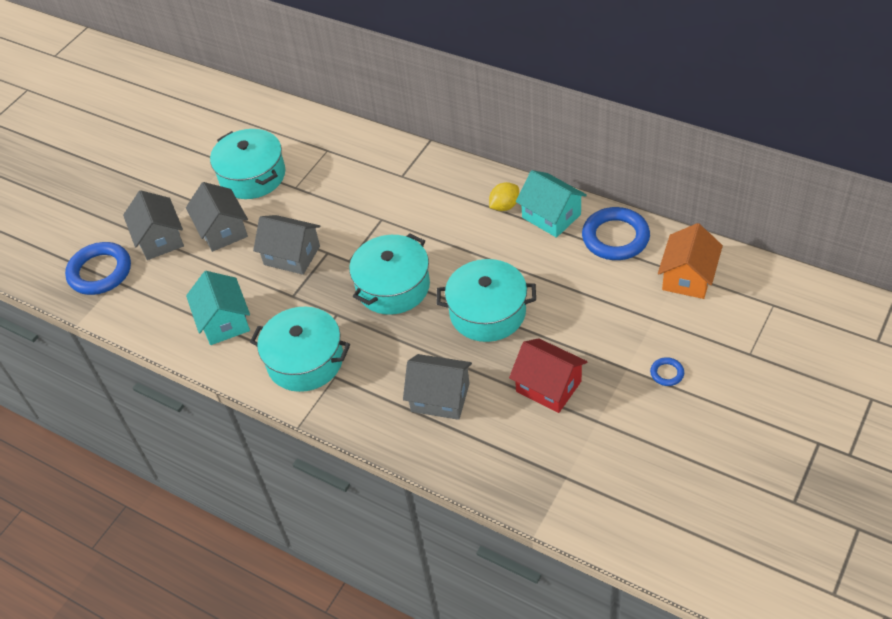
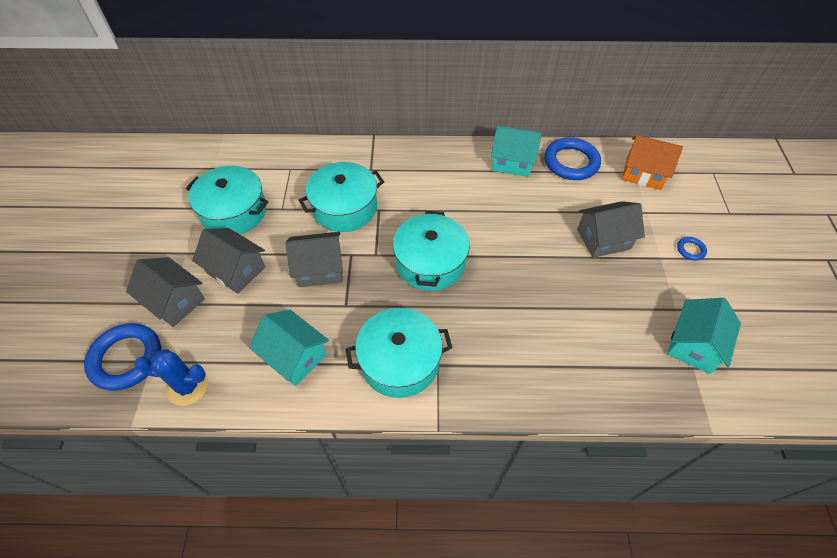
camera: 35 degrees left, 5 degrees up
(131, 312) = (188, 387): none -> blue cactus
(440, 397) = (542, 343): grey house -> grey house (603, 239)
(487, 312) = (524, 254): turquoise pot -> turquoise pot (344, 208)
(504, 206) = (471, 166): yellow lemon -> none
(548, 386) = (618, 296): red house -> none
(585, 459) = (693, 345): none -> turquoise house
(688, 277) = (643, 173): orange house -> orange house turned 60 degrees counterclockwise

